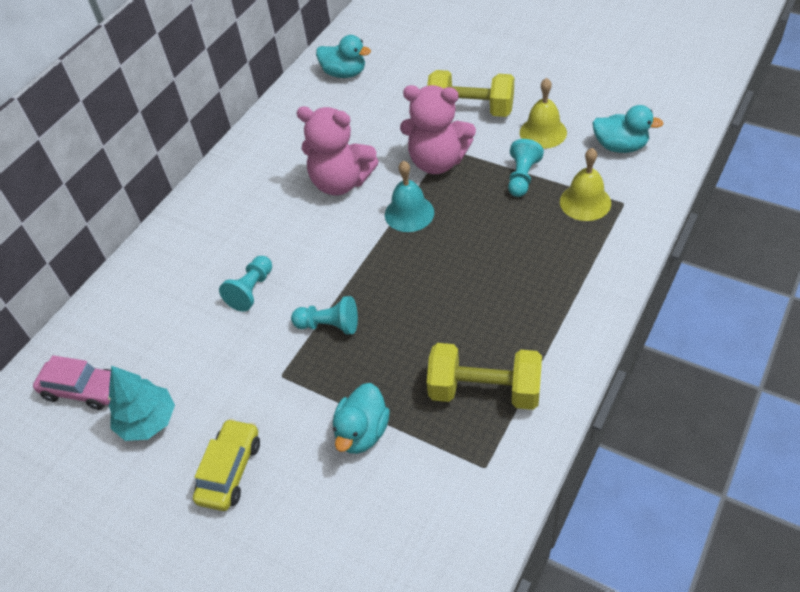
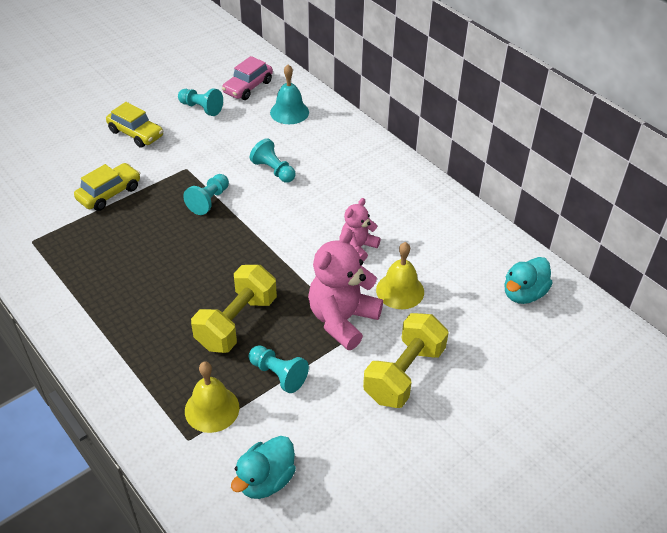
camera: 105 degrees right, 5 degrees down
(148, 421) = (201, 108): turquoise tree -> turquoise pawn
(341, 182) = (358, 247): pink teddy bear -> pink teddy bear, size x0.57
(362, 432) = (109, 193): turquoise duck -> yellow car
(409, 213) = (289, 278): turquoise bell -> turquoise bell (289, 112)
(484, 391) = (84, 262): yellow dumbbell -> yellow dumbbell (236, 322)
(543, 132) = (331, 421): yellow bell -> yellow bell (400, 290)

